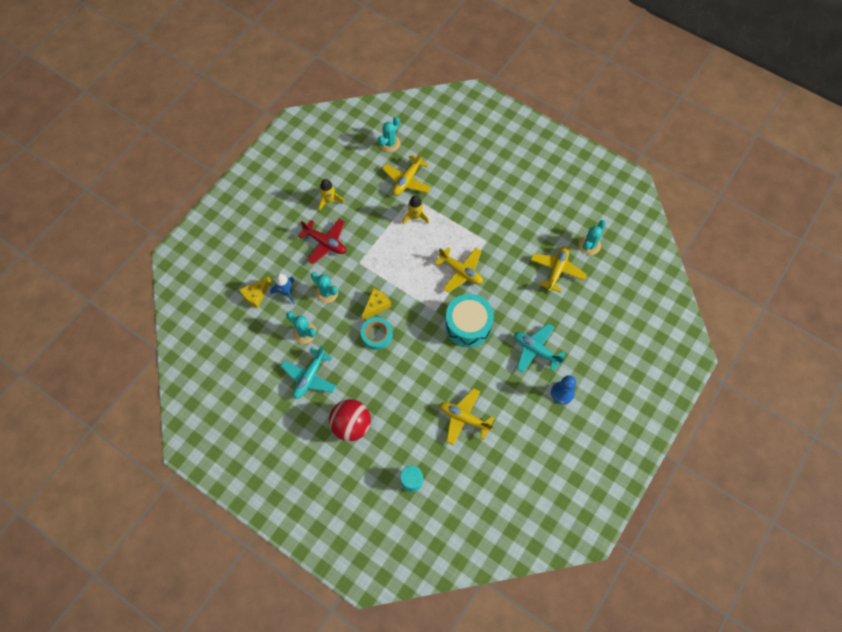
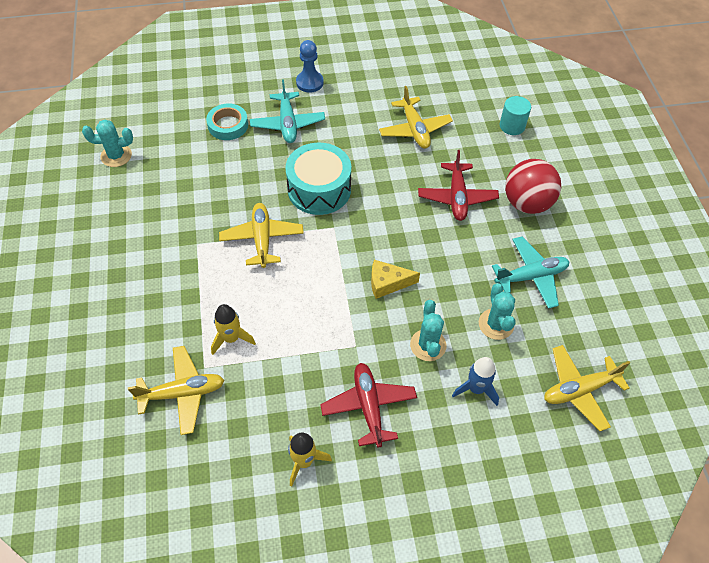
camera: 135 degrees left, 10 degrees down
(256, 295) = (518, 420): yellow cheese -> none
(376, 334) = (418, 256): turquoise tape -> turquoise tape (228, 125)
(389, 143) = (135, 469): turquoise cactus -> none
(393, 391) = (457, 197): none -> red plane
(556, 270) = (176, 162): yellow plane -> yellow plane (579, 390)

